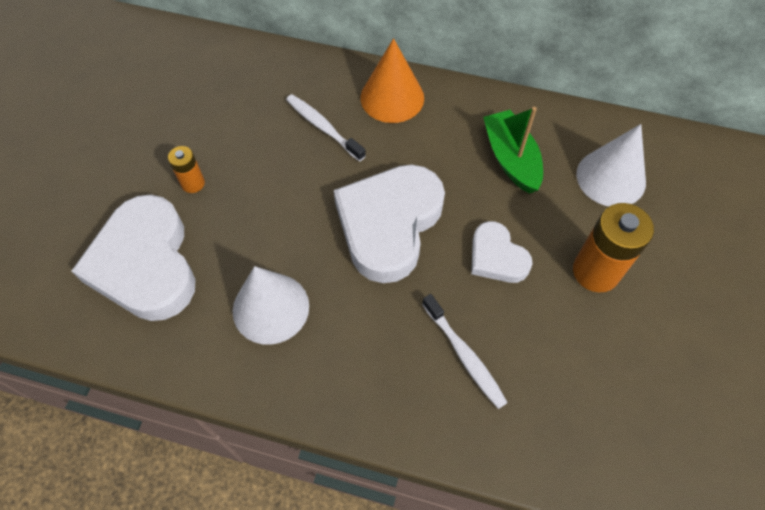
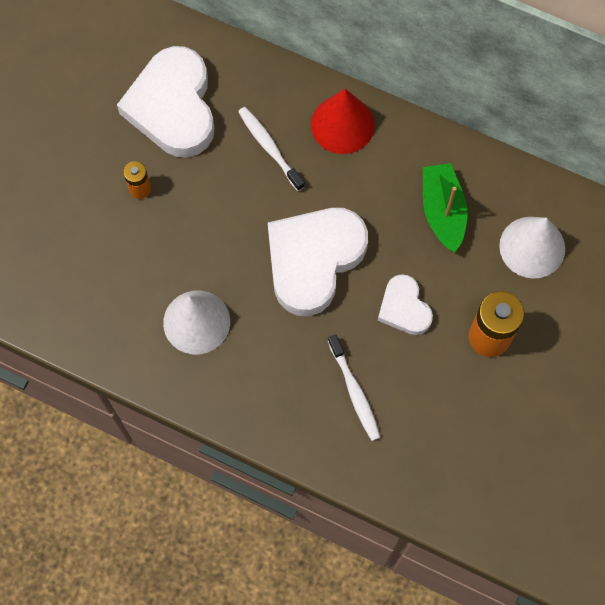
camera: 10 degrees right, 10 degrees up
(145, 264) = (91, 262): white heart -> white heart (173, 107)
(392, 97) = (342, 124): orange cone -> red cone

